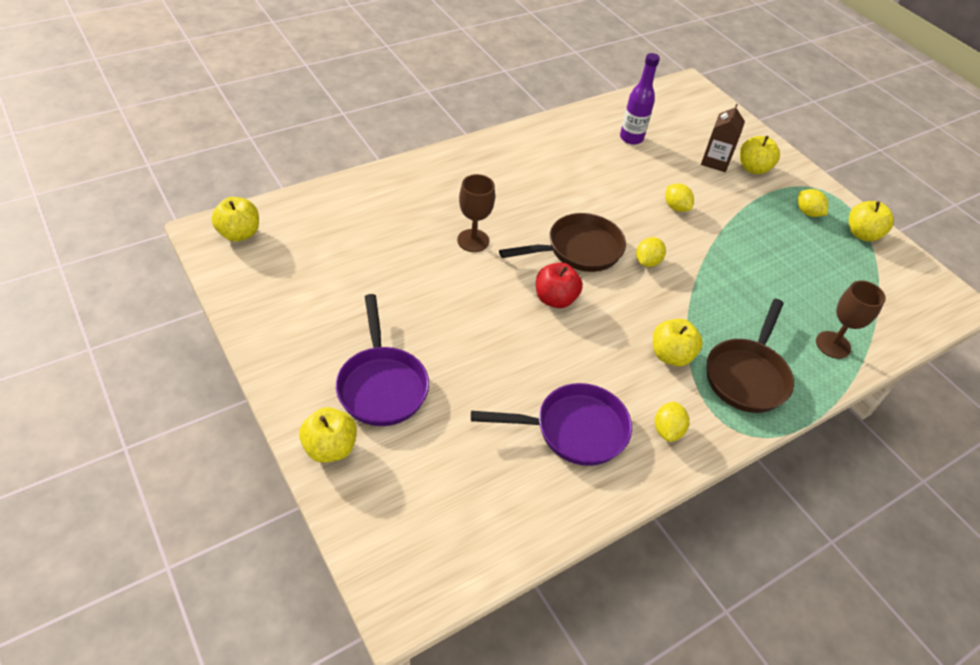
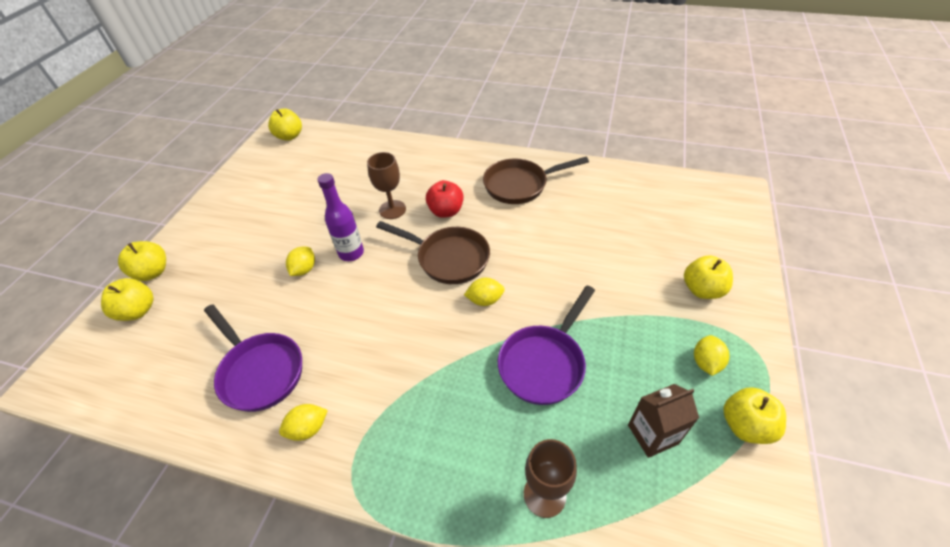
camera: 55 degrees right, 0 degrees up
(382, 385) = (221, 258): purple pan -> purple pan (544, 363)
(555, 299) = (382, 279): red apple -> red apple (446, 211)
(631, 138) = (614, 205): purple bottle -> purple bottle (351, 253)
(671, 355) = (395, 379): yellow apple -> yellow apple (138, 311)
(676, 207) = (573, 276): yellow lemon -> yellow lemon (304, 269)
(715, 161) = (669, 262): brown carton -> brown carton (652, 434)
(747, 375) = (426, 447): brown pan -> brown pan (520, 185)

